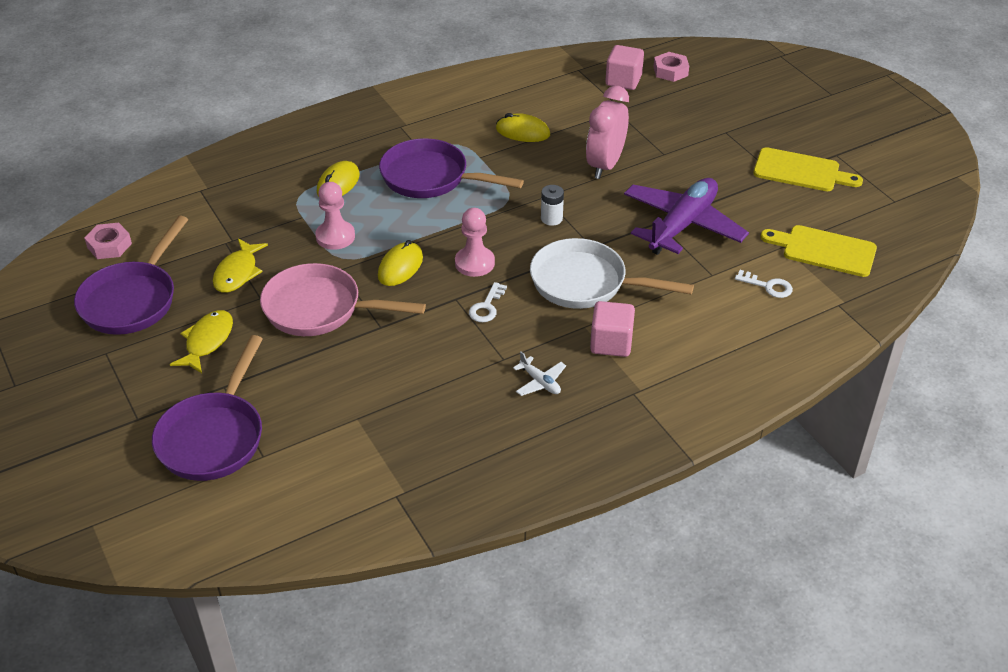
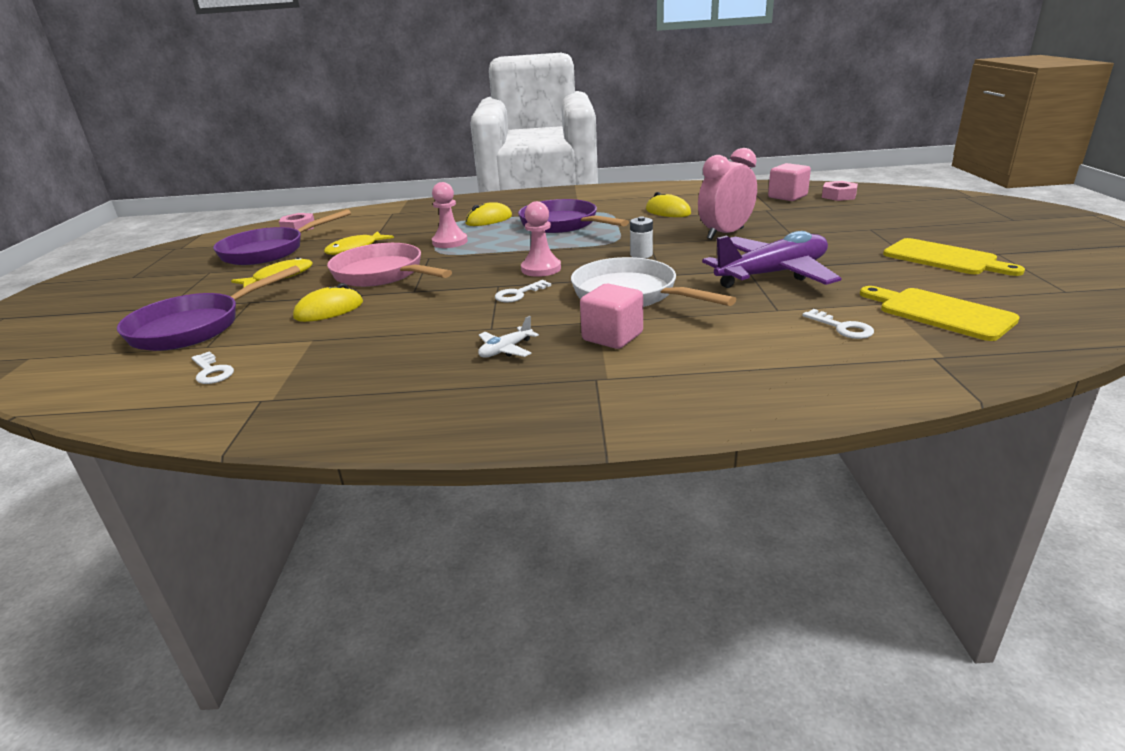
camera: 30 degrees right, 15 degrees down
(311, 482) = (211, 371): none -> white key
(400, 267) = (476, 262): yellow mouse -> yellow mouse (329, 310)
(540, 382) = (506, 350): white plane -> white plane turned 60 degrees clockwise

